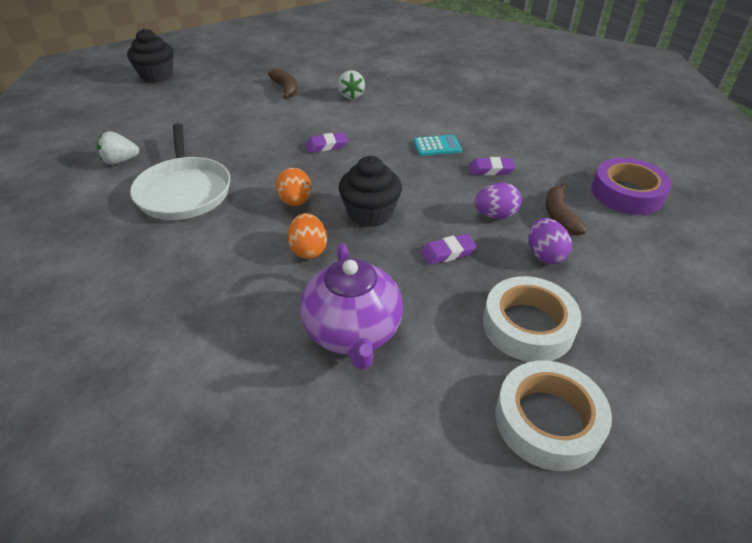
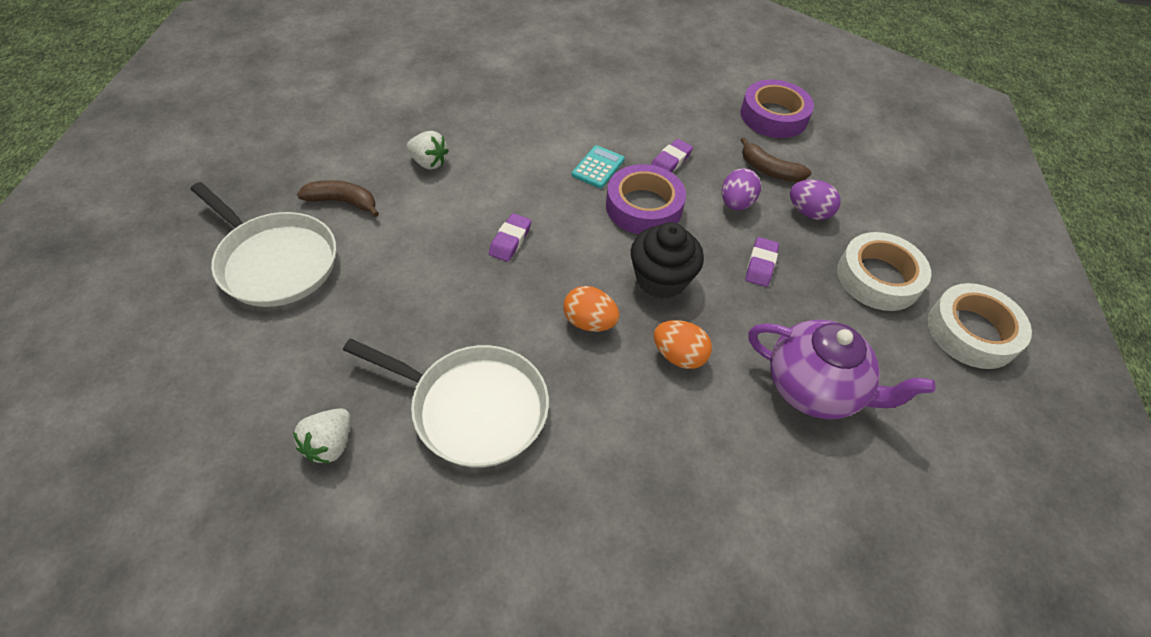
camera: 55 degrees left, 10 degrees up
(157, 76) = (125, 303): black cupcake -> none
(222, 93) = (275, 262): none -> white pan
(428, 178) = (643, 207): none -> purple tape

